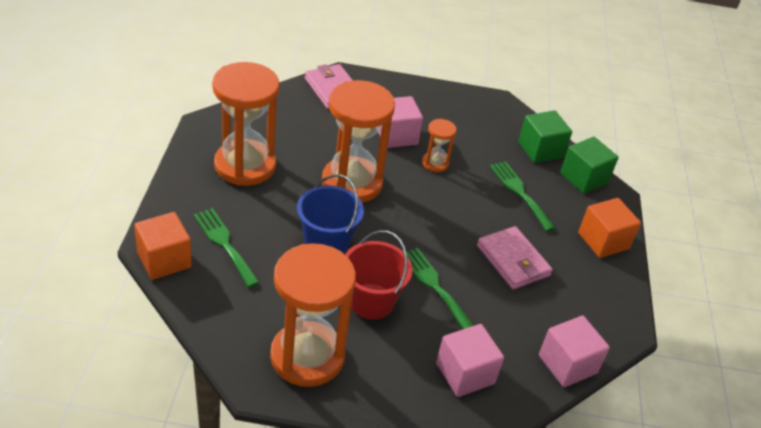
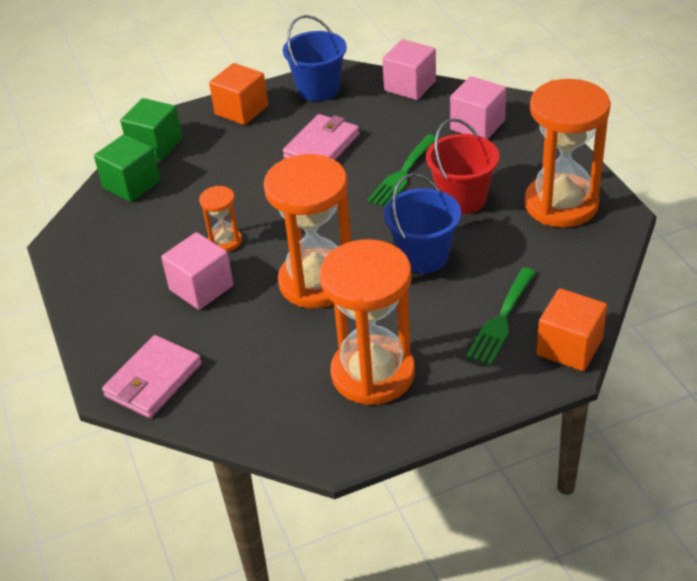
camera: 110 degrees left, 0 degrees up
(519, 192) = (218, 174): green fork -> none
(606, 301) = (318, 89): none -> blue bucket

